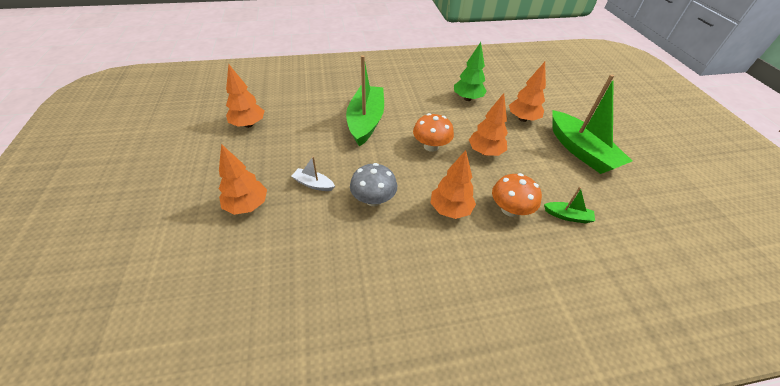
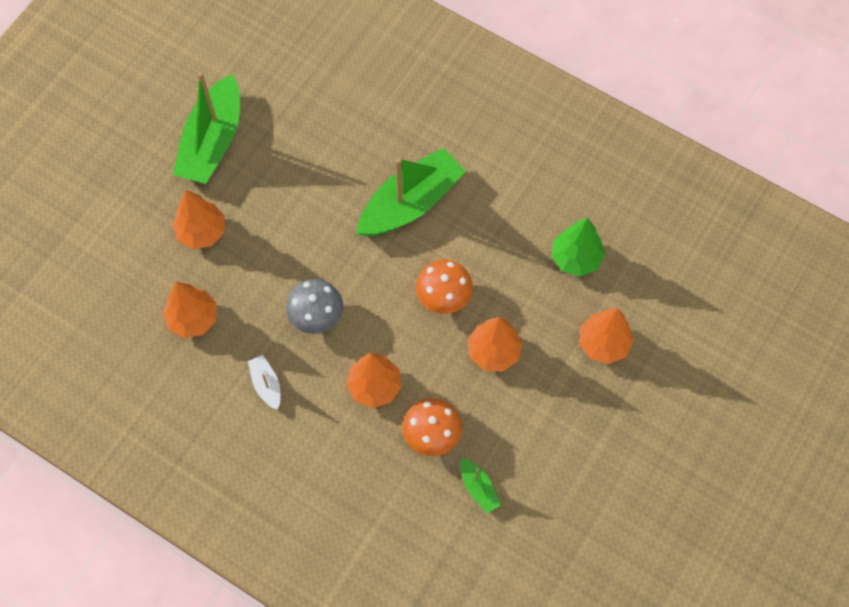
camera: 45 degrees right, 20 degrees up
(248, 124) = (282, 112): orange tree -> orange tree (193, 319)
(313, 184) = (278, 252): white boat -> white boat (266, 384)
(580, 151) = (608, 440): green boat -> green boat (212, 141)

